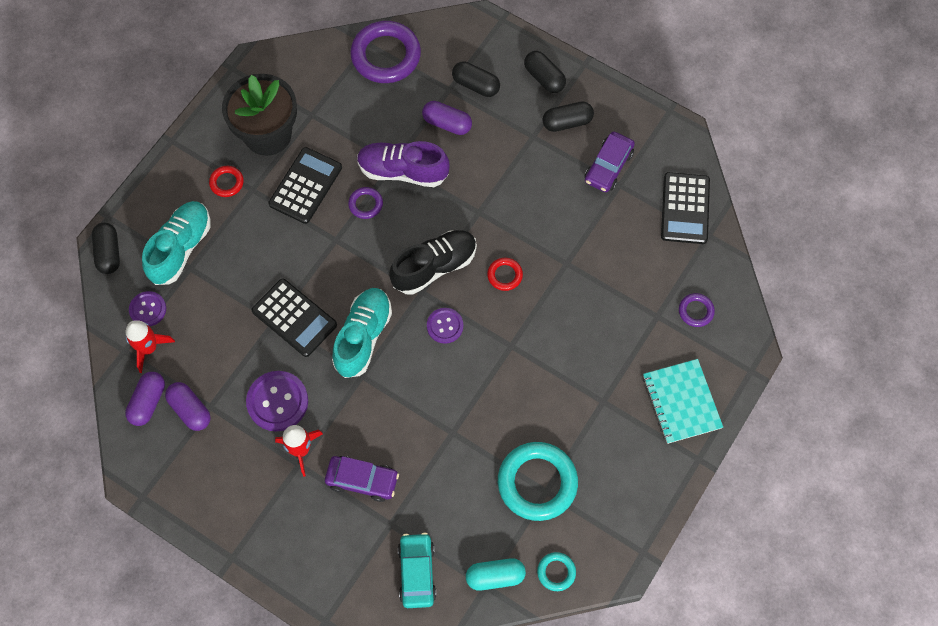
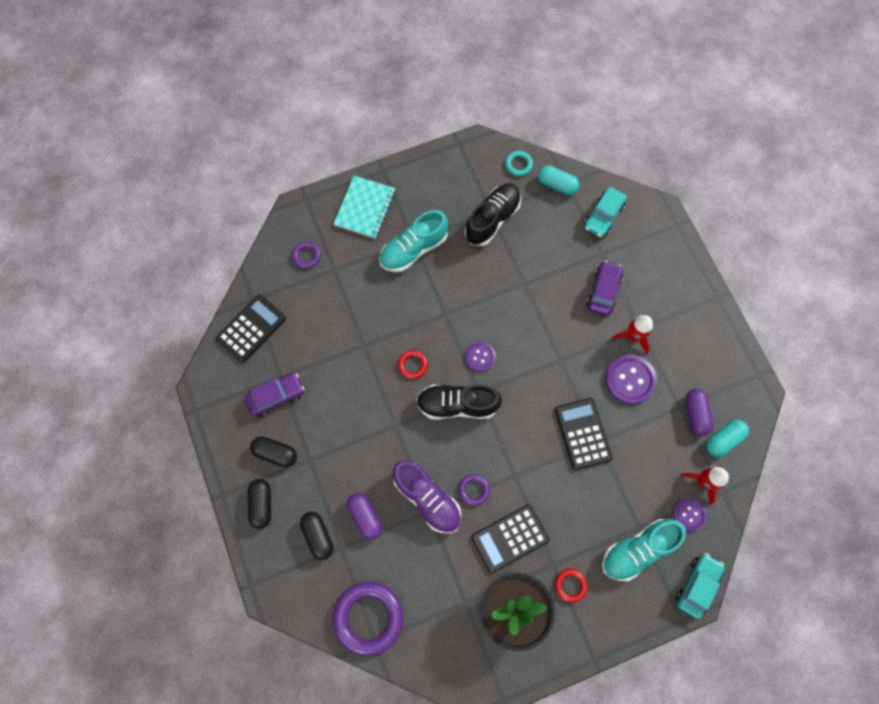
camera: 145 degrees left, 5 degrees up
(109, 253) = (697, 585): black capsule -> turquoise car
(148, 402) = (723, 439): purple capsule -> turquoise capsule
(362, 480) = (603, 291): purple car -> purple car turned 60 degrees clockwise
(363, 337) = (542, 386): turquoise shoe -> turquoise shoe (413, 249)
(537, 483) = (492, 219): turquoise ring -> black shoe

